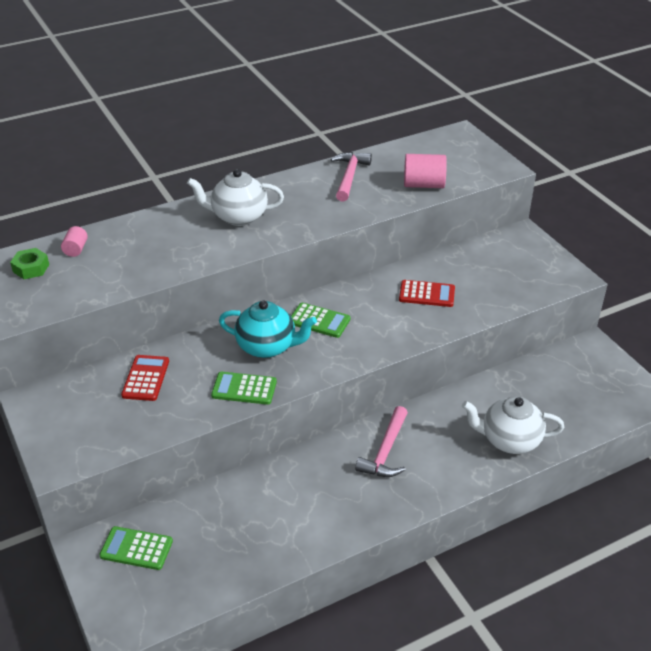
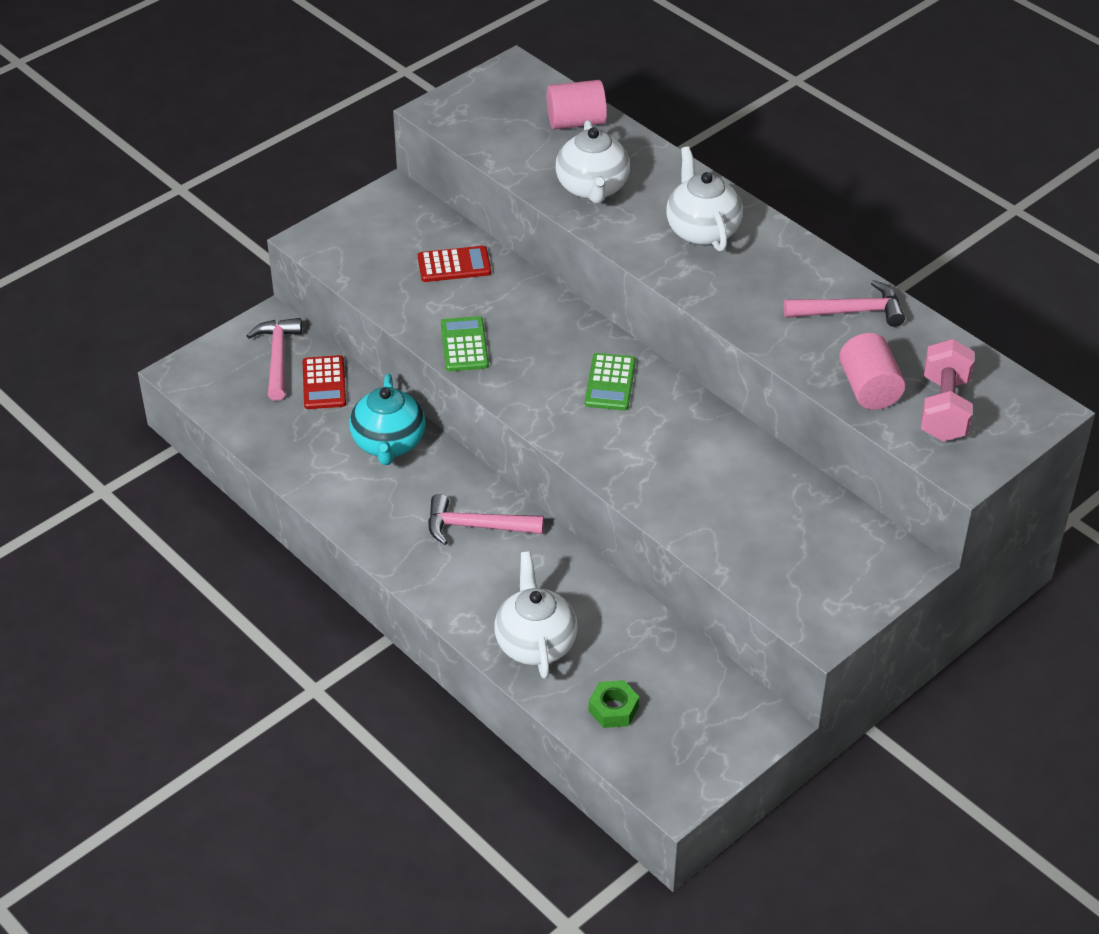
camera: 75 degrees right, 5 degrees up
(31, 268) = (528, 101): green nut -> green nut (613, 709)
(76, 249) = (576, 122): pink cylinder -> pink cylinder, size x1.76
(136, 548) = (278, 357): green calculator -> pink hammer
(161, 256) = (592, 189): none -> white teapot
(267, 347) = (543, 348): turquoise teapot -> turquoise teapot (388, 444)
(427, 294) = (709, 475): red calculator -> red calculator (324, 383)
(449, 163) = (944, 408): none -> pink dumbbell

